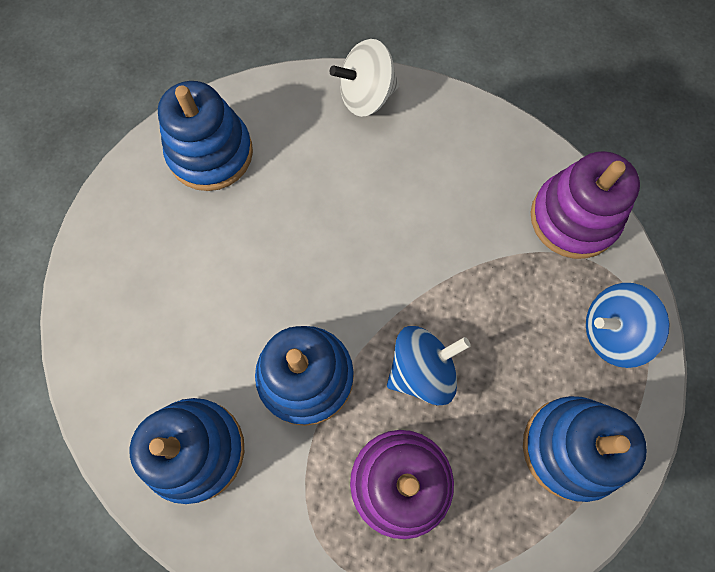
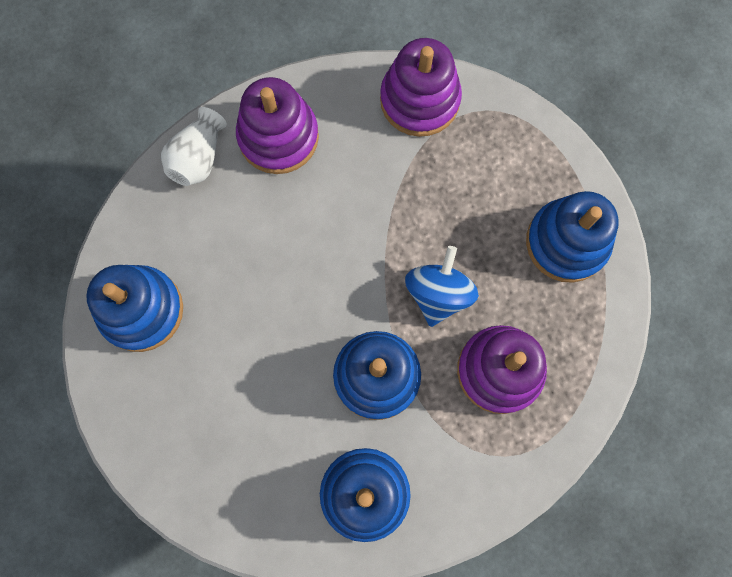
camera: 50 degrees left, 5 degrees up
(366, 96) = (198, 158): white spinning top -> white vase
(437, 138) = (278, 136): none -> purple stacking toy
(612, 332) = (516, 148): blue spinning top -> none

